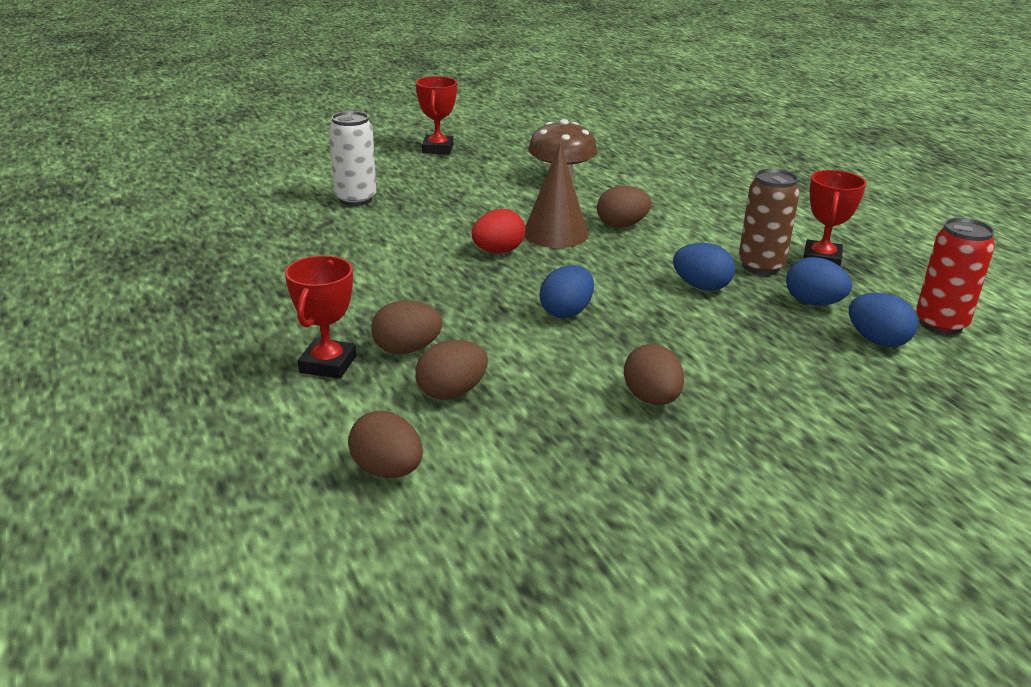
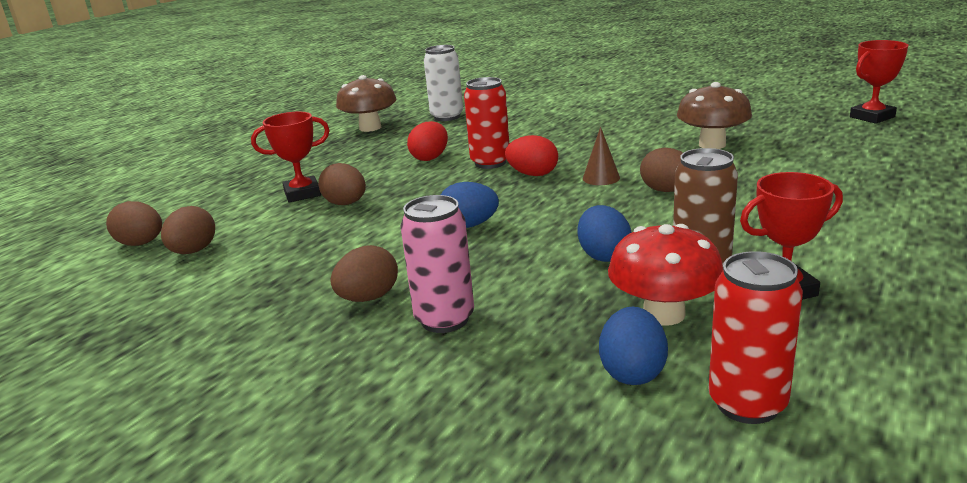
camera: 60 degrees right, 5 degrees down
(186, 271) = (370, 128): none -> brown mushroom
(355, 199) = (537, 117): white can -> white can (447, 117)
(361, 274) = (430, 158): none -> red egg
(433, 256) = (490, 163): none -> red can
(437, 149) = (672, 101): red trophy -> red trophy (872, 117)
(451, 392) = (304, 234): brown egg -> brown egg (141, 243)
(555, 233) = (601, 178): brown cone -> brown cone, size x0.57
(732, 378) = (444, 319): none -> pink can
(813, 303) = (664, 314): blue egg -> red mushroom

